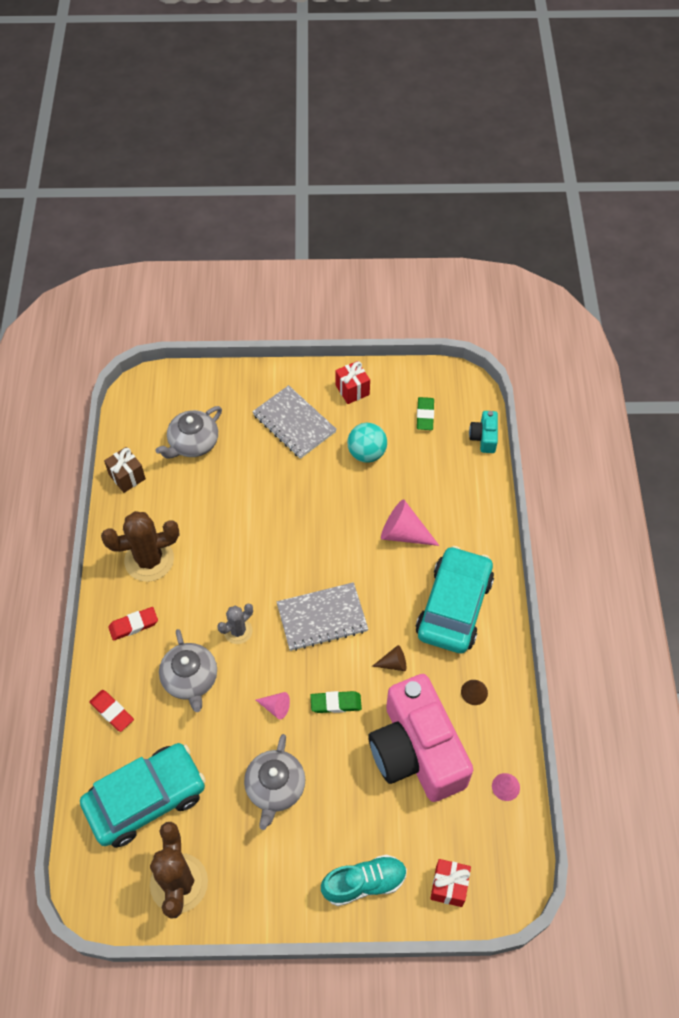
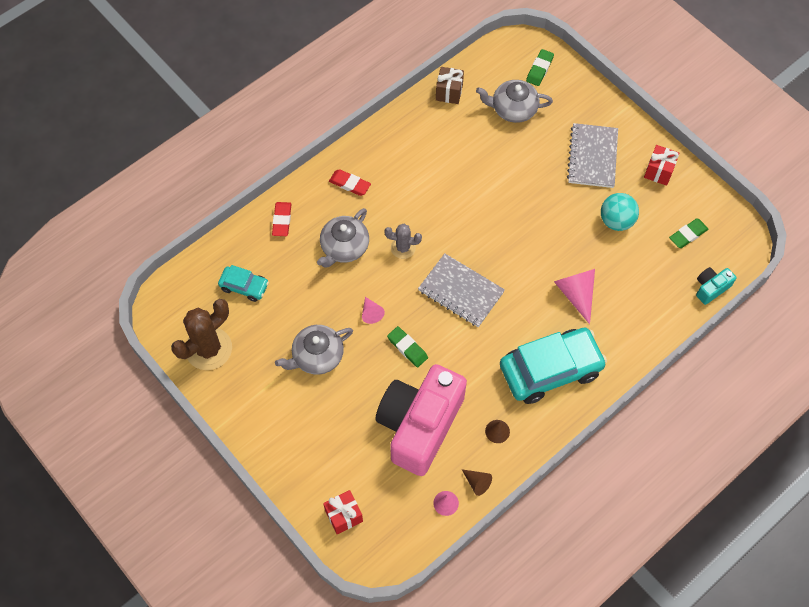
camera: 50 degrees right, 5 degrees up
(146, 798) = (244, 286): turquoise car -> turquoise car, size x0.50
(149, 560) = (403, 155): brown cactus -> none
(177, 395) = (539, 69): none -> green eraser
(364, 883) = (301, 460): turquoise shoe -> none
(393, 663) = (470, 362): brown cone -> brown cone (477, 483)

